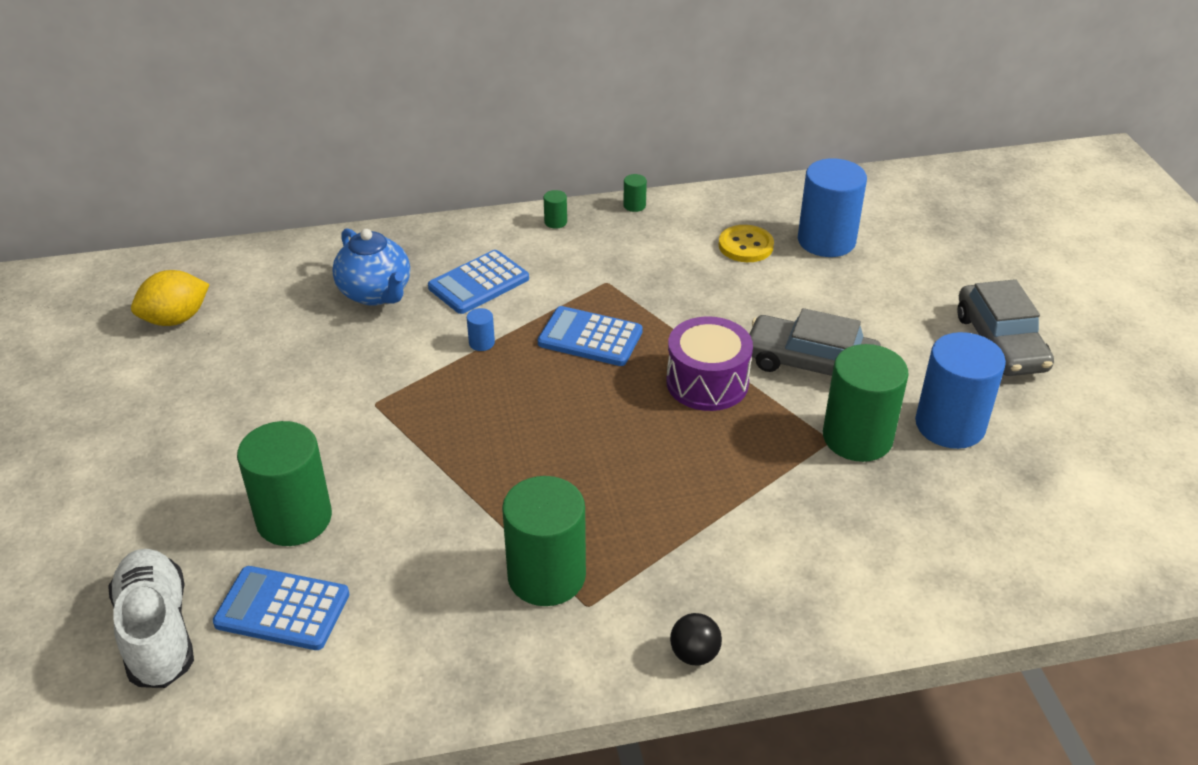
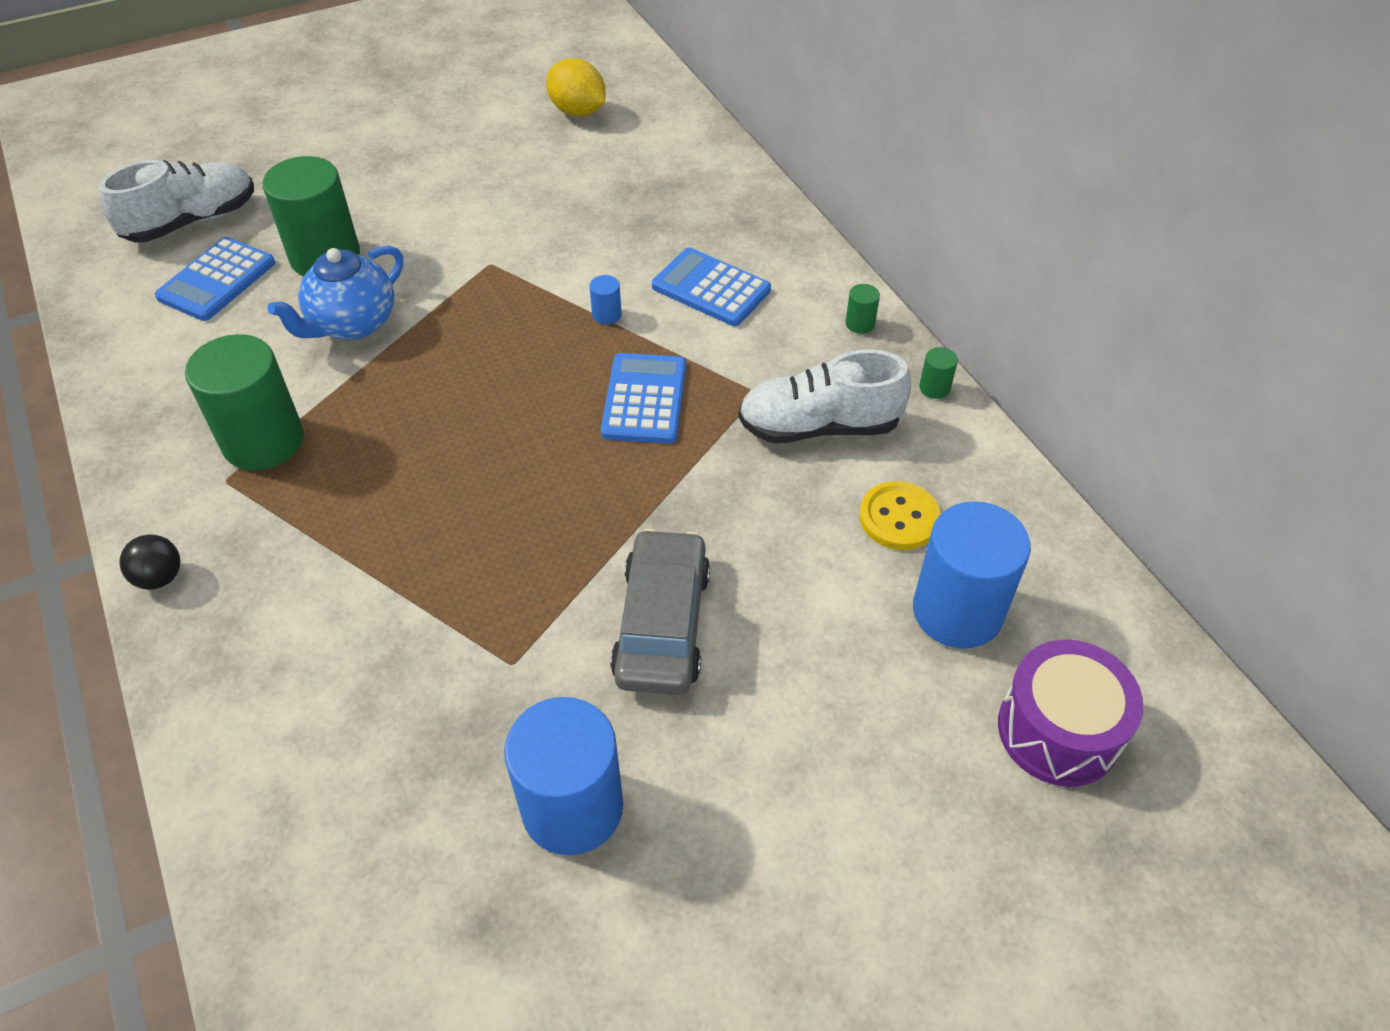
camera: 75 degrees right, 10 degrees up
(282, 609) = (217, 280): blue calculator -> blue calculator turned 150 degrees counterclockwise
(376, 293) = (663, 220): blue teapot -> blue teapot (352, 324)
(651, 261) = (819, 426): none -> white shoe
(707, 382) = (592, 521): purple drum -> purple drum (1058, 730)
(857, 438) = (523, 694): green cylinder -> none
(1000, 342) = (789, 873): grey car -> none

